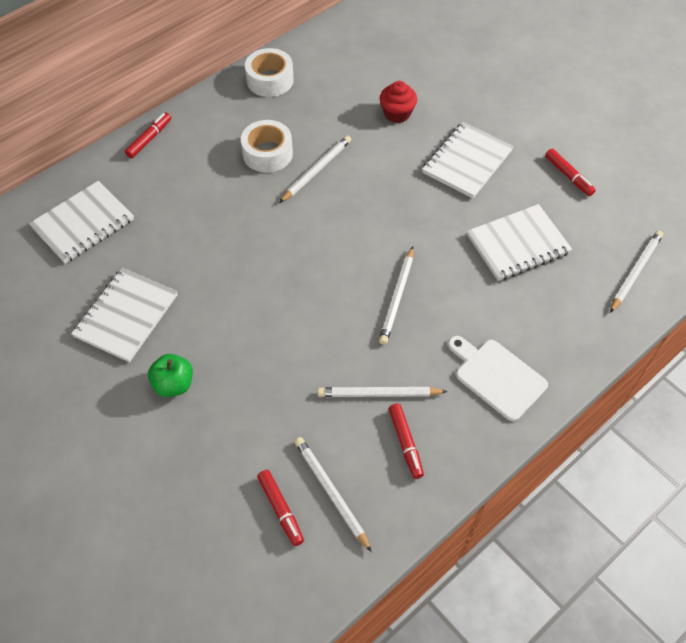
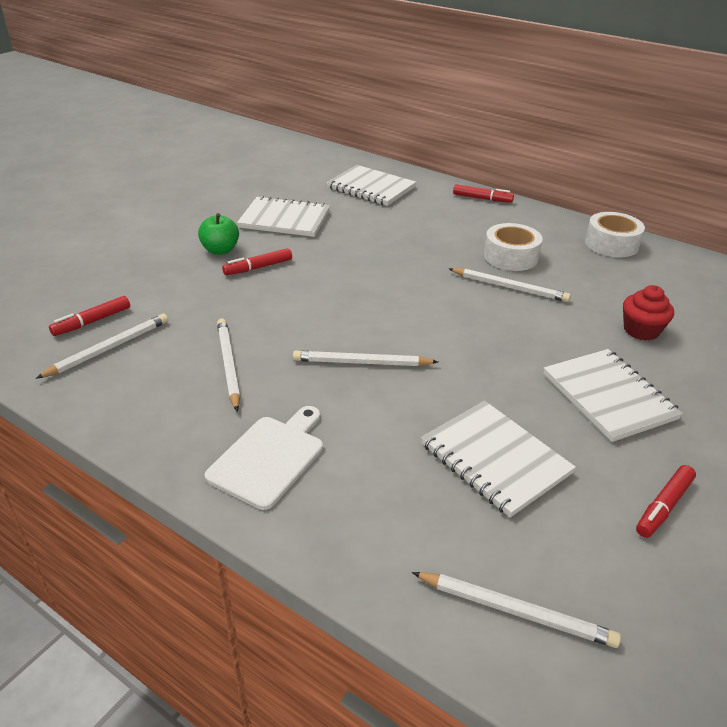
camera: 75 degrees right, 20 degrees down
(405, 443) = (167, 391): red marker -> red marker (258, 267)
(467, 162) = (608, 396): white notebook -> white notebook turned 45 degrees clockwise

